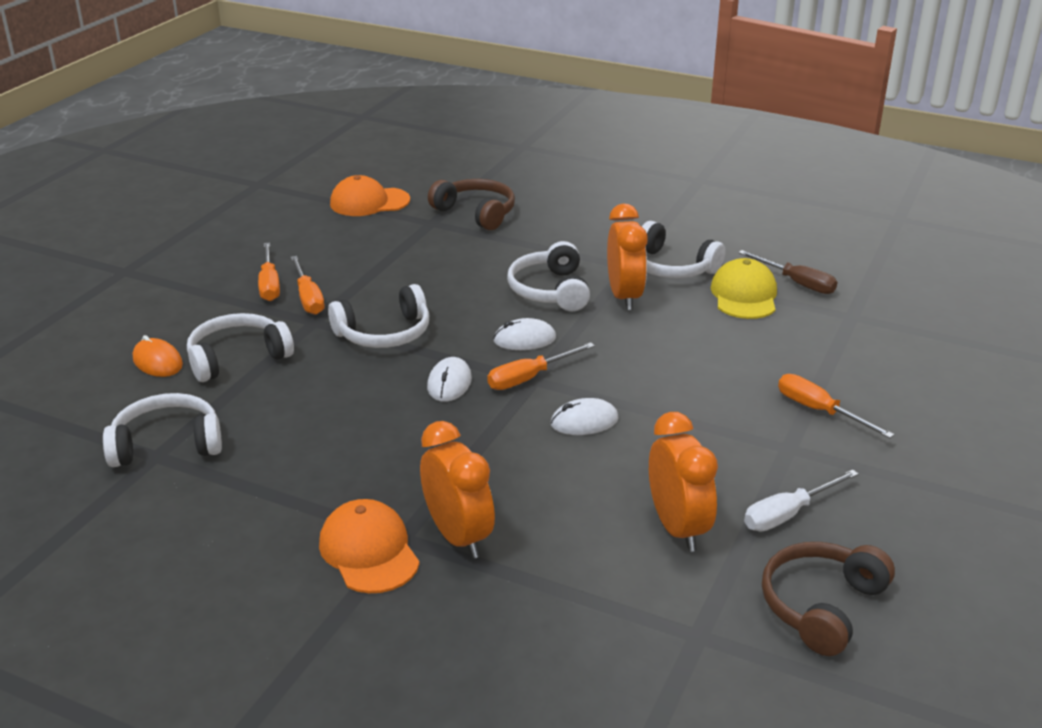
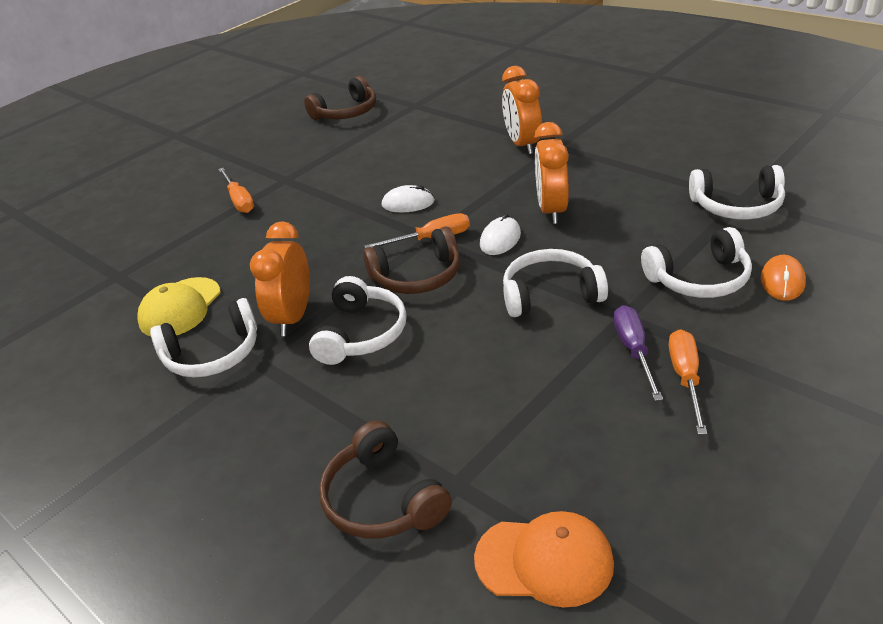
camera: 160 degrees left, 5 degrees up
(158, 362) = (782, 281): orange mouse -> orange mouse turned 45 degrees clockwise
(308, 298) = (634, 351): orange screwdriver -> purple screwdriver
(369, 551) = (578, 140): orange cap -> none
(524, 339) = (417, 276): white mouse -> brown headphones
(671, 267) = (213, 354): white headphones -> white headphones turned 105 degrees clockwise
(677, 528) = (391, 143): orange clock -> orange clock (552, 210)
(788, 514) = (323, 147): white screwdriver -> none
(796, 283) = (116, 318): brown screwdriver -> none

